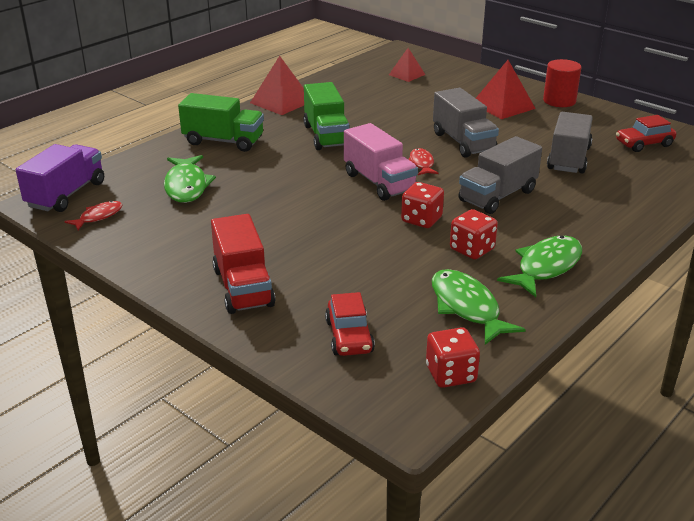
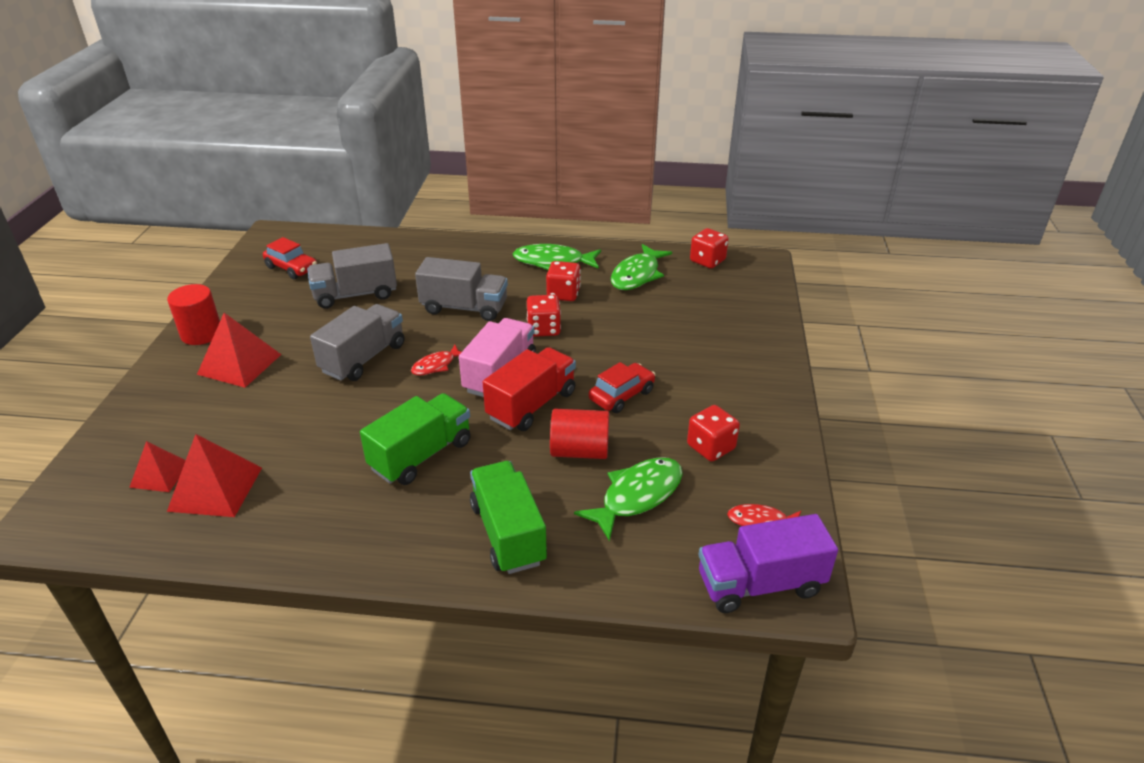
camera: 125 degrees left, 5 degrees up
(182, 230) = (711, 447): none -> red dice
(243, 287) = (737, 369): red truck -> red truck (531, 405)
(254, 183) = (579, 451): none -> red cylinder
(281, 102) = (341, 549): red pyramid -> red pyramid (216, 488)
(349, 336) = (724, 304): red car -> red car (622, 395)

